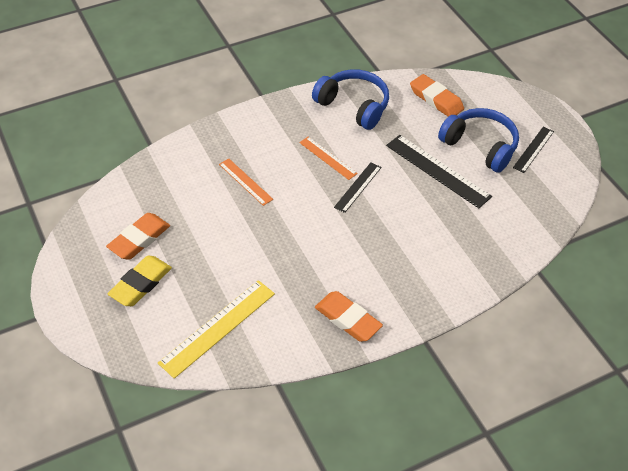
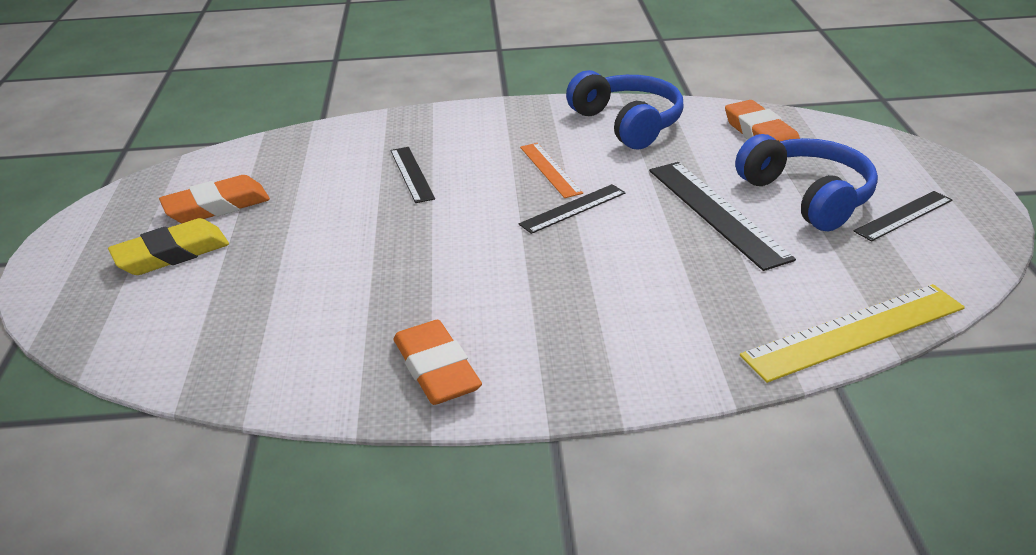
camera: 25 degrees right, 15 degrees down
(218, 328) = (227, 330): yellow ruler -> yellow ruler (854, 332)
(245, 181) = (411, 174): orange ruler -> black ruler

